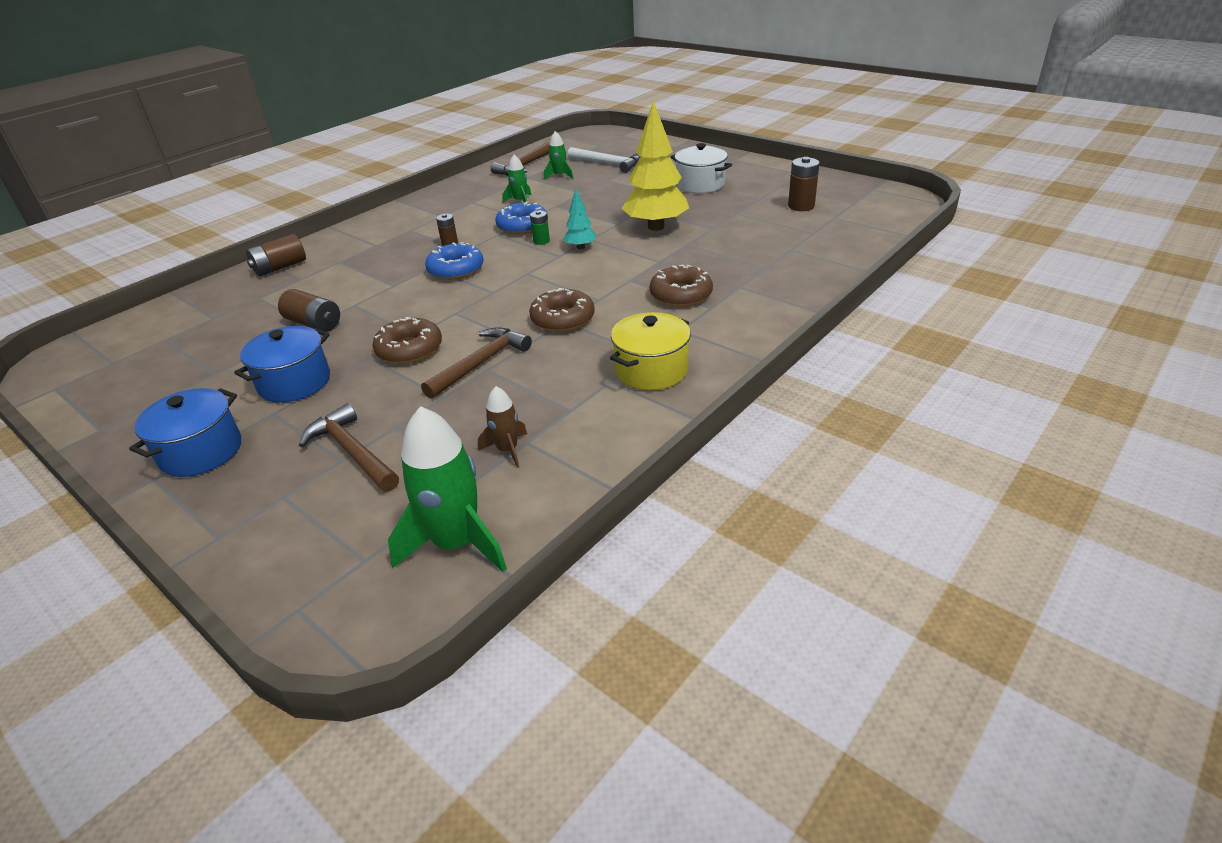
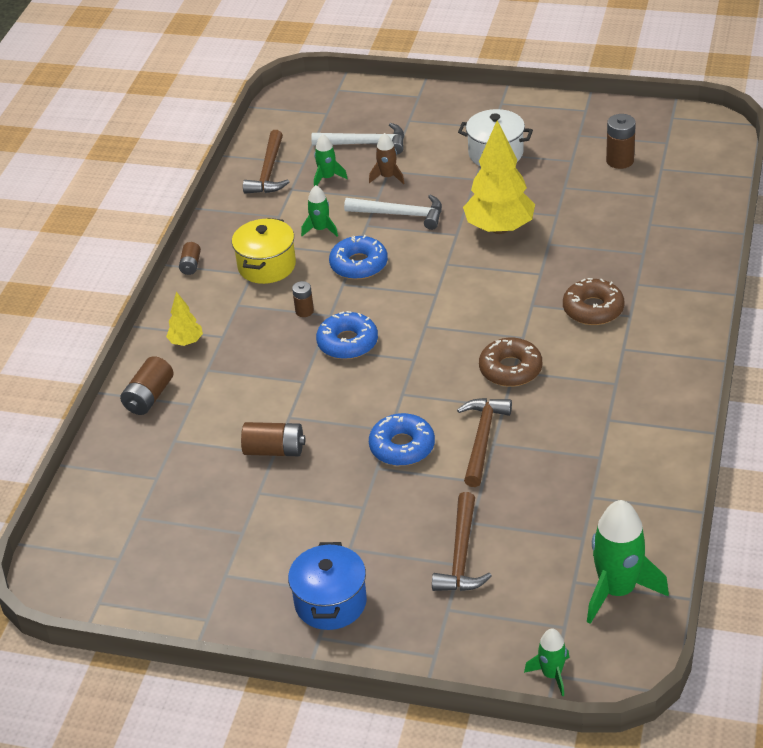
camera: 25 degrees left, 5 degrees up
(294, 382) = (333, 515): blue pot -> none
(295, 608) = (551, 674): none -> green rocket
(348, 242) = (186, 342): none -> yellow tree
(352, 452) = (461, 555): brown hammer -> brown hammer turned 105 degrees counterclockwise
(409, 202) = (191, 265): none -> brown battery
(409, 349) = (402, 447): brown donut -> blue donut
(507, 450) = (584, 508): brown rocket -> brown rocket (387, 177)
(541, 241) = (399, 280): green battery -> none
(580, 247) = (447, 277): turquoise tree -> none
(588, 204) = (401, 214): none -> white hammer
(651, 370) = (633, 398): yellow pot -> yellow pot (267, 266)

